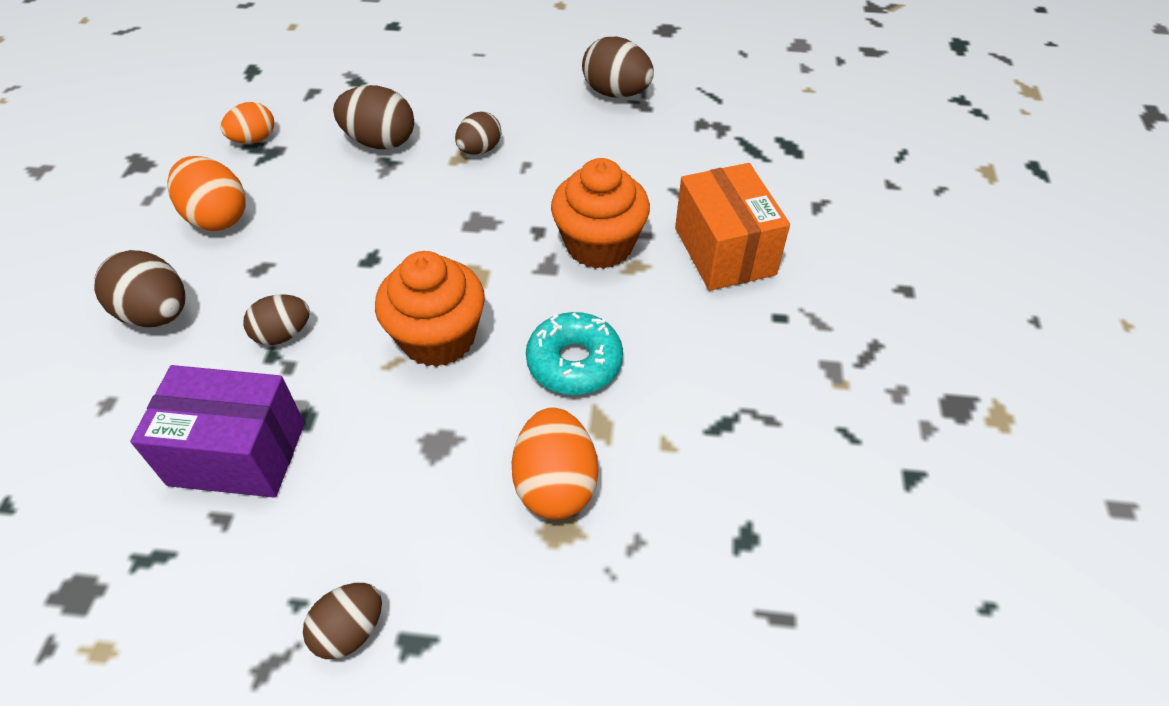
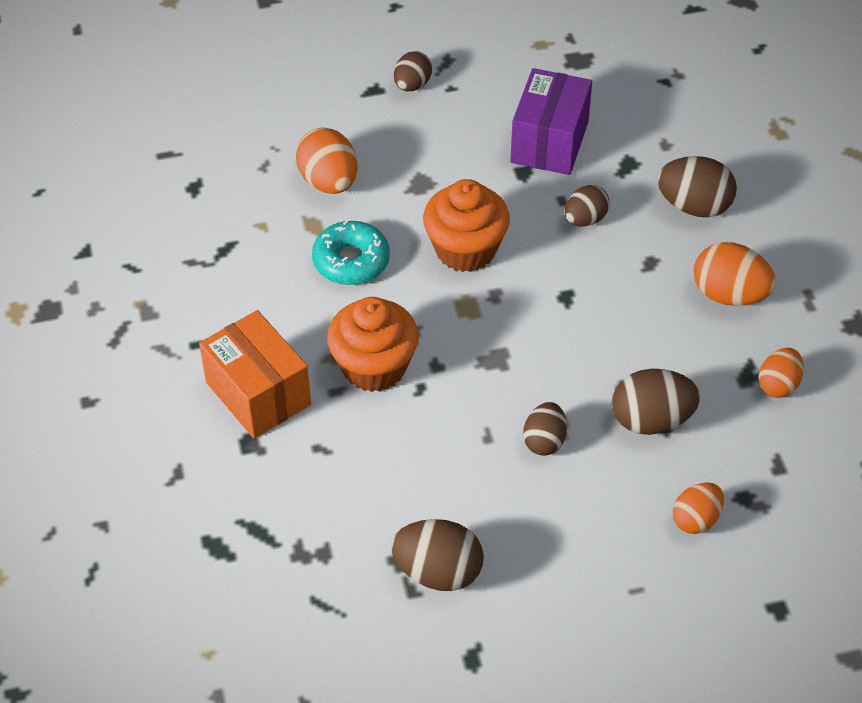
camera: 160 degrees right, 0 degrees up
(237, 453) = (549, 142): purple box -> purple box turned 60 degrees counterclockwise
(403, 77) = (696, 519): none -> orange egg

